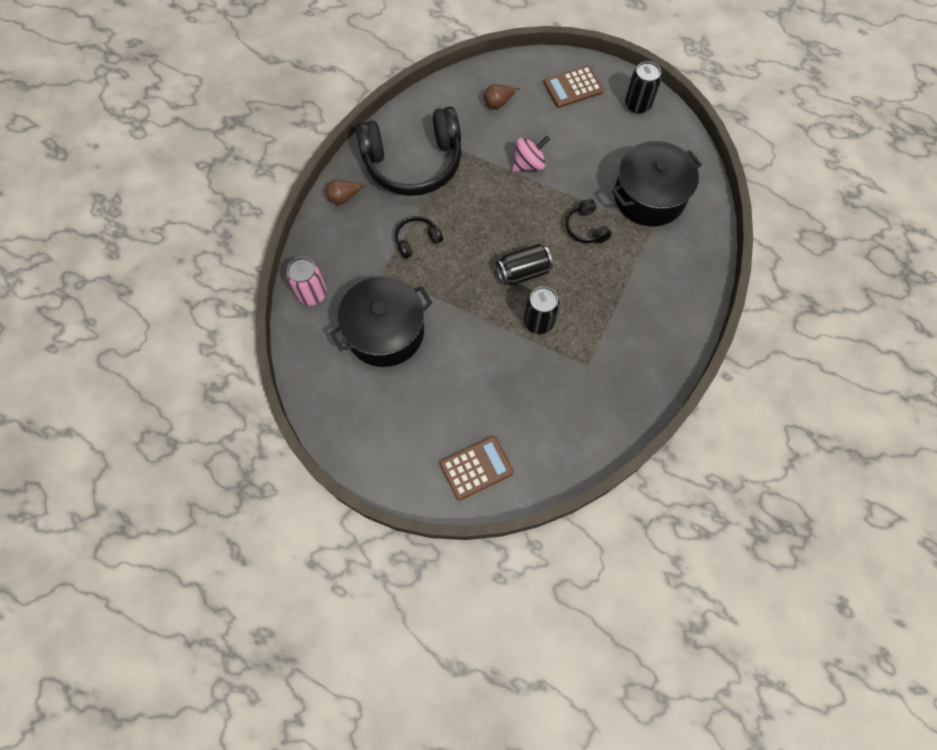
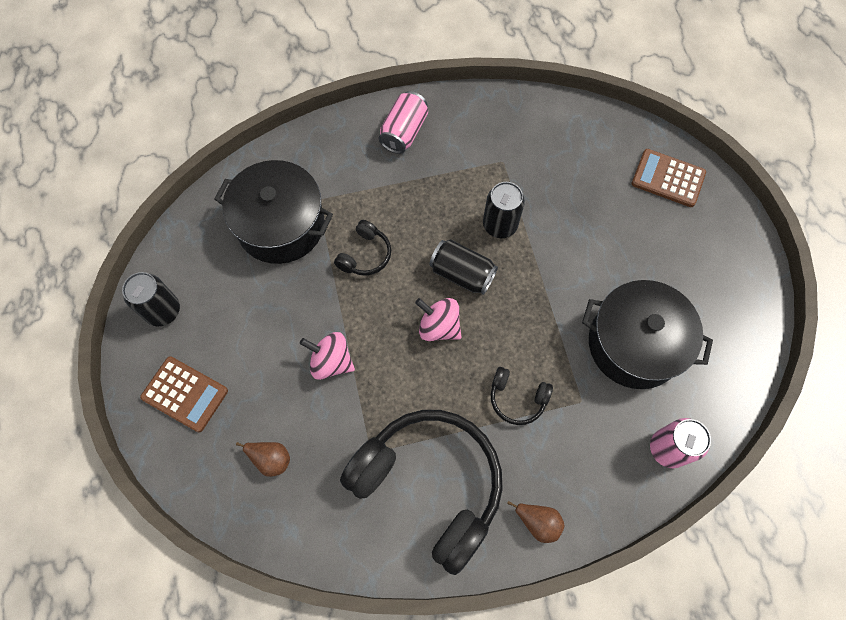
camera: 130 degrees left, 0 degrees up
(499, 233) = (439, 326): none -> pink spinning top
(667, 319) = (404, 132): none -> pink can

